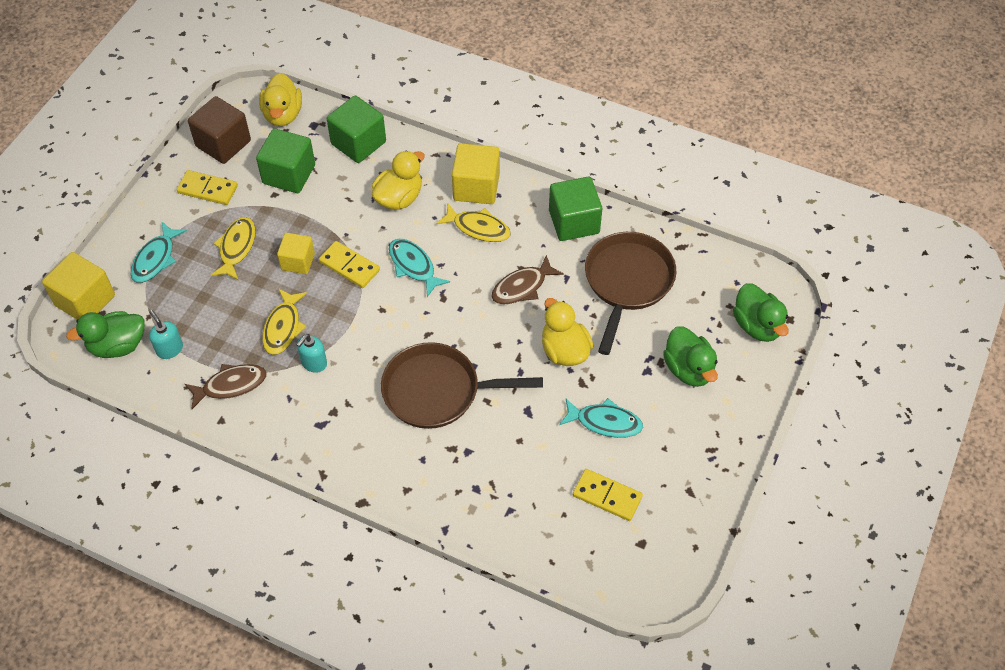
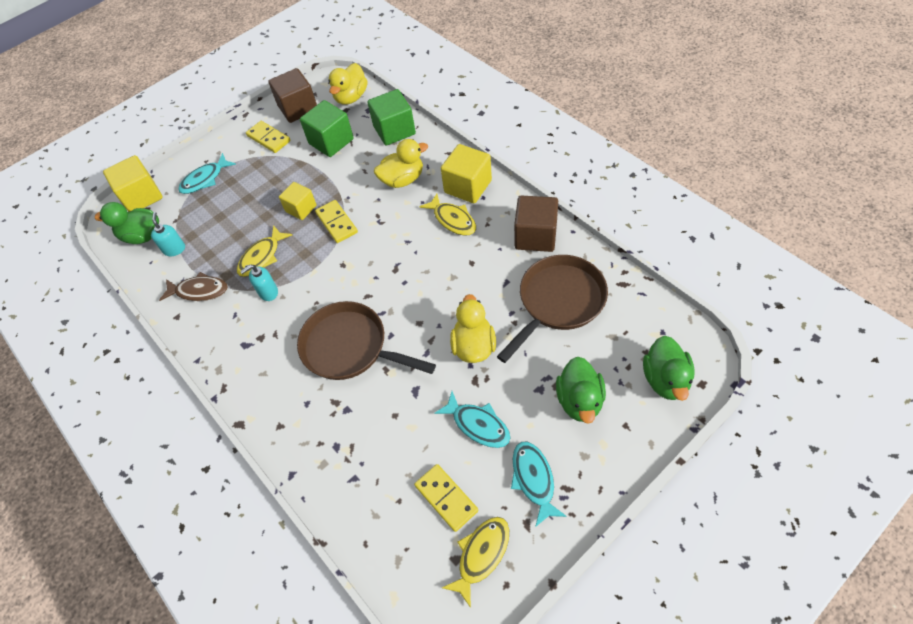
camera: 30 degrees right, 0 degrees up
(236, 248) = (264, 186): yellow fish -> yellow fish (481, 555)
(413, 266) = (385, 236): turquoise fish -> turquoise fish (534, 479)
(522, 287) = (464, 279): brown fish -> none
(574, 222) = (535, 236): green cube -> brown cube

